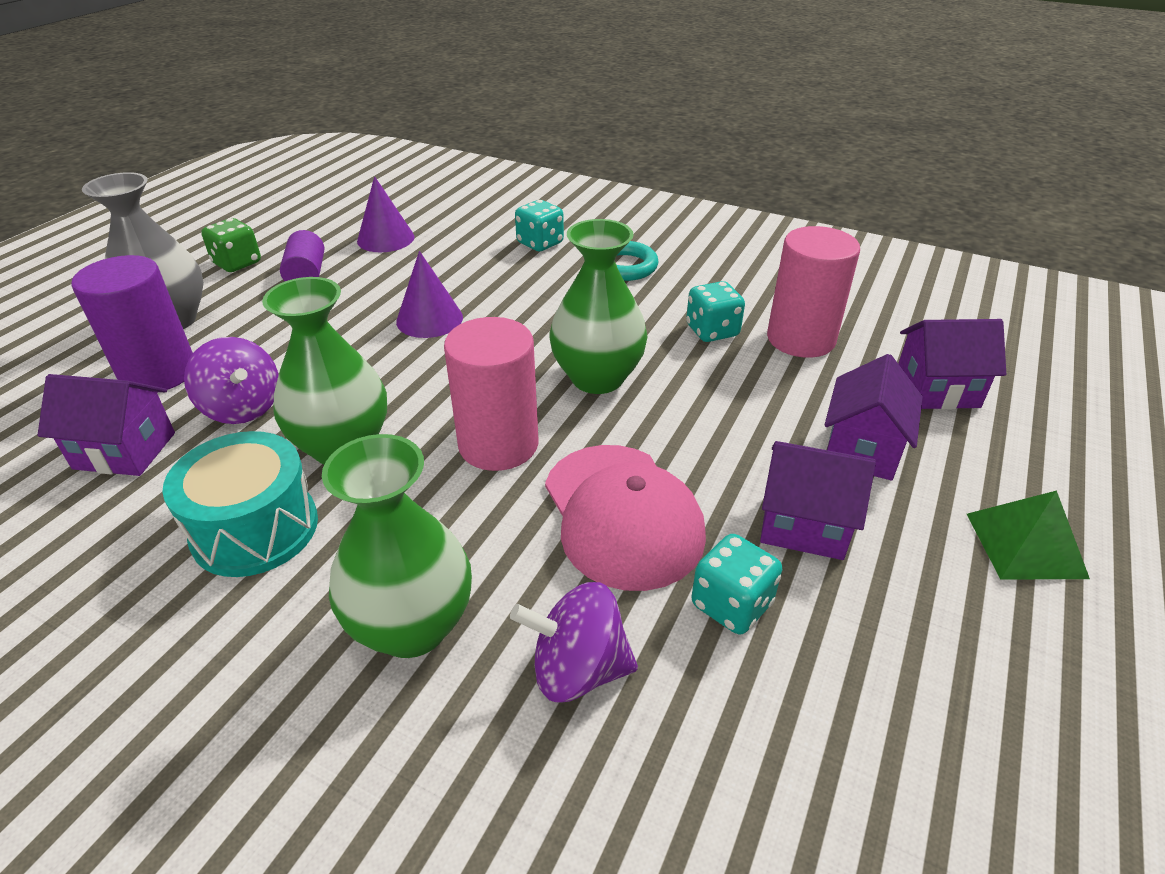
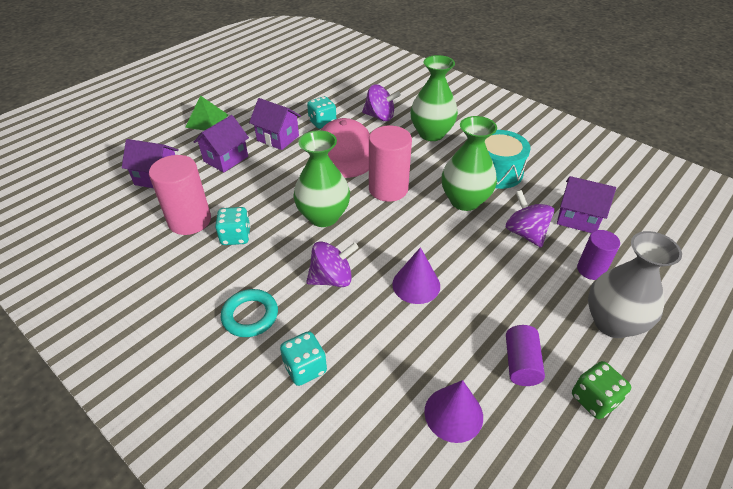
camera: 165 degrees left, 5 degrees up
(158, 373) = (591, 270): purple cylinder -> purple cylinder, size x0.60
(545, 309) = (332, 278): none -> purple spinning top

